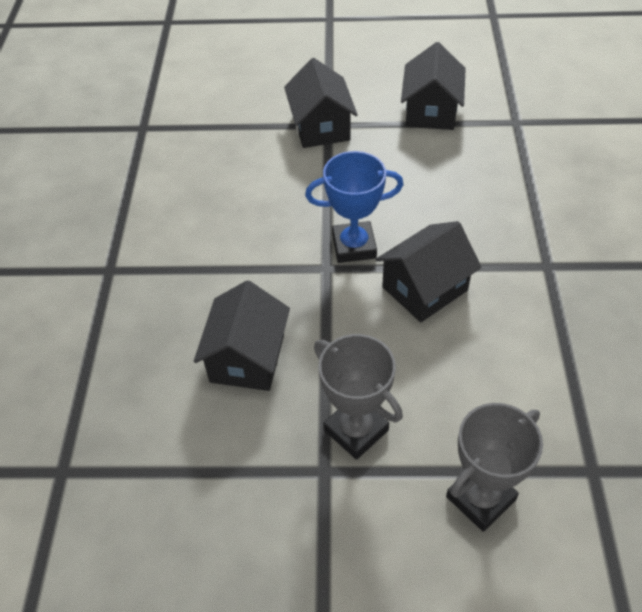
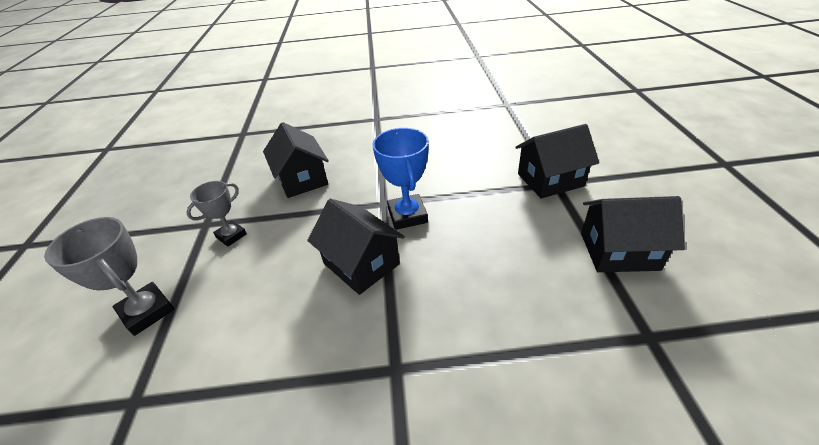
camera: 85 degrees right, 10 degrees down
(247, 358) = (302, 179): black house -> black house turned 60 degrees clockwise
(356, 430) = (231, 235): grey trophy -> grey trophy, size x0.66

